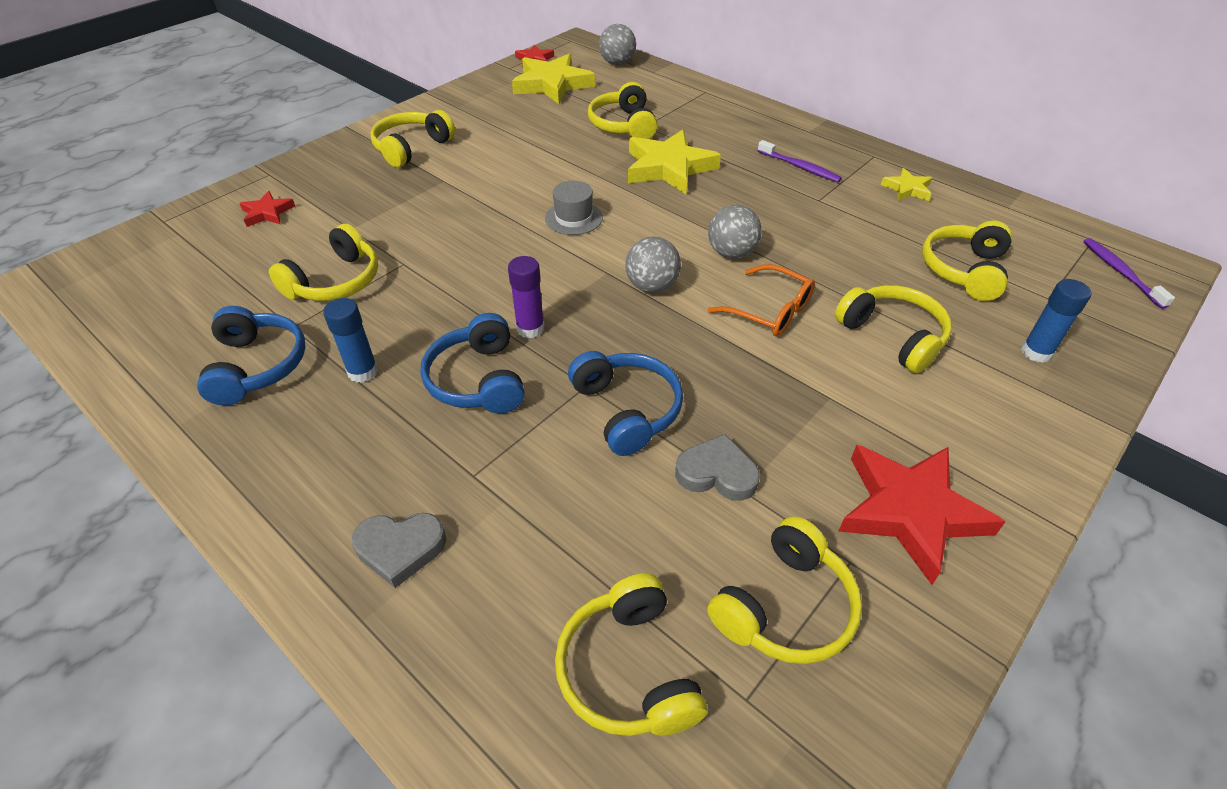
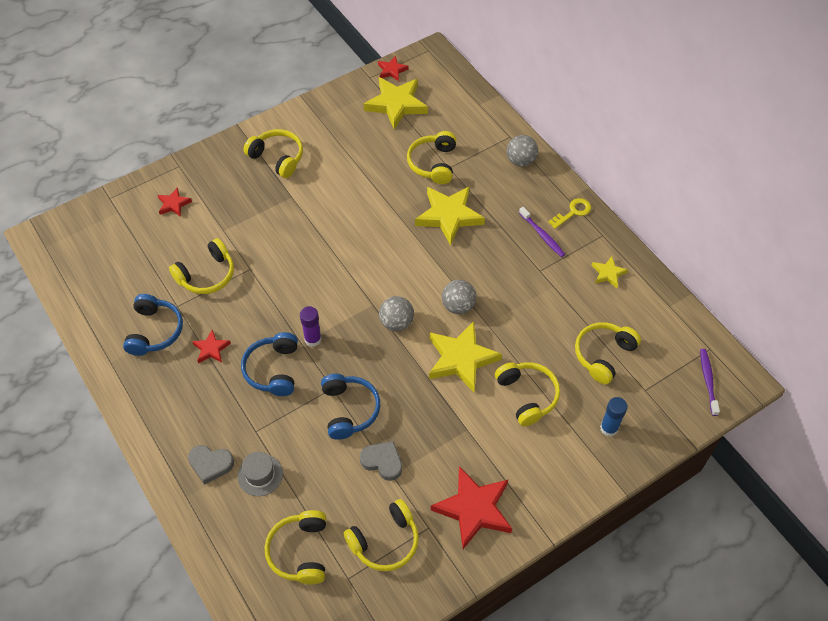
camera: 15 degrees right, 10 degrees up
(363, 372) = (211, 349): blue glue stick -> red star
(412, 148) = (277, 158): yellow headphones -> yellow headphones turned 75 degrees clockwise
(573, 218) = (367, 252): grey hat -> grey hat (260, 475)
(617, 63) = (455, 87): grey ball -> grey ball (521, 161)
(769, 311) = (461, 359): orange glasses -> yellow star
(823, 142) = (573, 212): none -> yellow key

